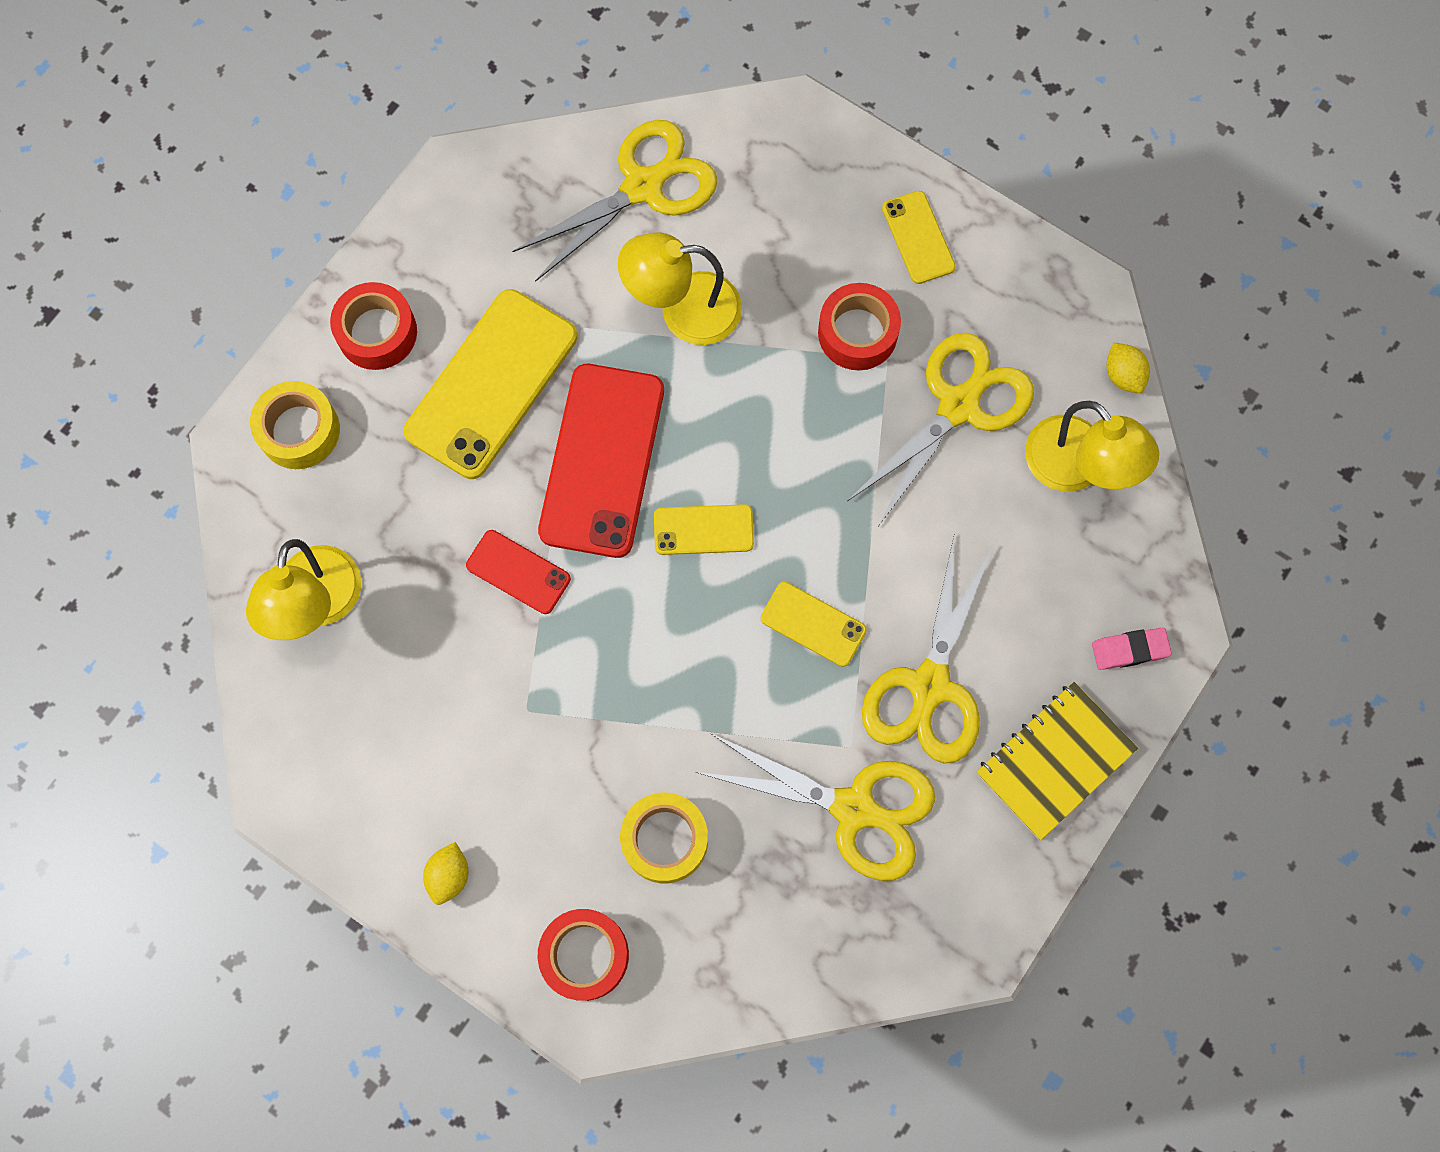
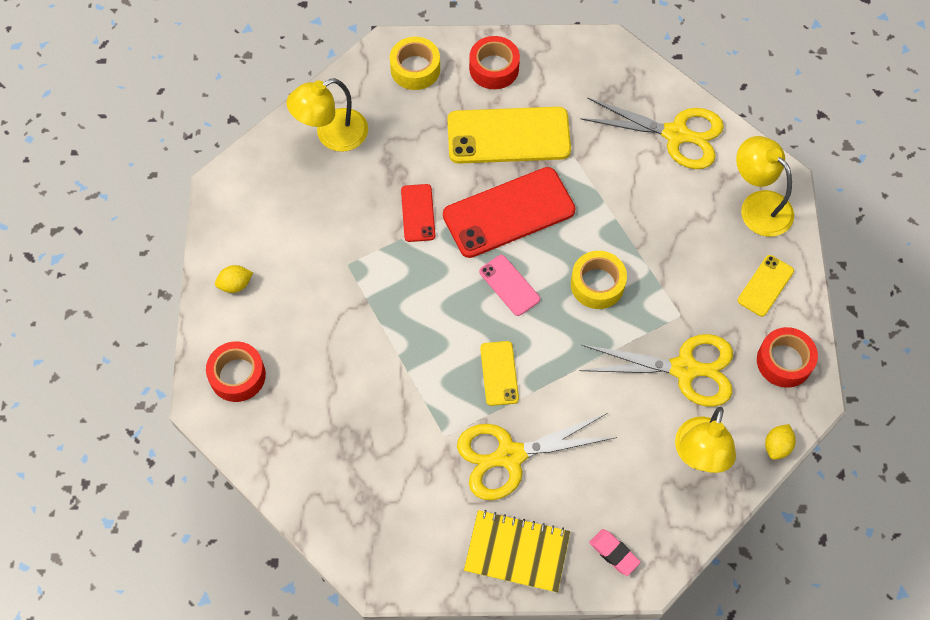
camera: 55 degrees right, 10 degrees down
(665, 839) = (326, 375): yellow tape -> yellow tape (597, 284)
(683, 310) = (623, 197): yellow lamp -> yellow lamp (758, 205)
(703, 530) = (509, 285): yellow phone -> pink phone
(854, 808) = (411, 460): yellow scissors -> none
(857, 333) = (683, 290): red tape -> red tape (784, 361)

